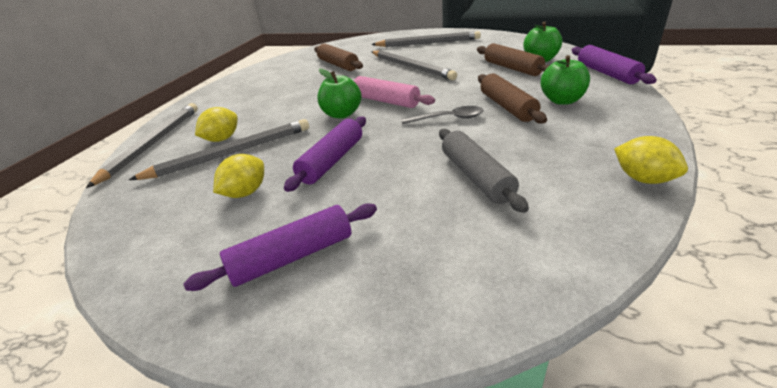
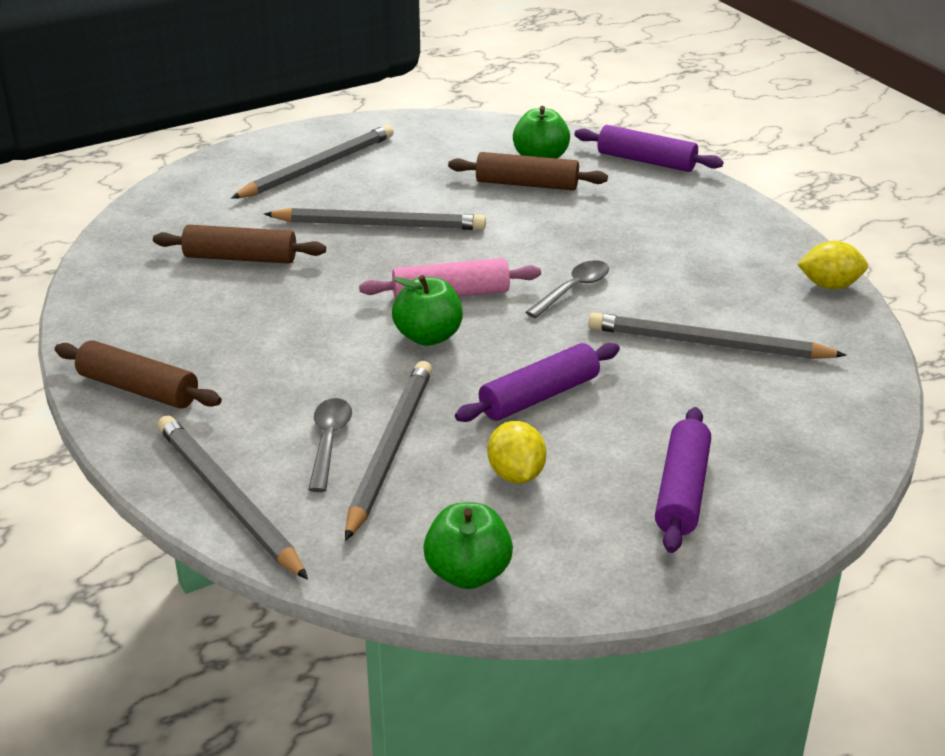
camera: 50 degrees left, 0 degrees up
(222, 139) = (329, 442): yellow lemon -> grey spoon
(332, 161) = (539, 396): purple rolling pin -> purple rolling pin turned 75 degrees clockwise
(476, 177) = (707, 344): grey rolling pin -> grey pencil
(507, 107) = (611, 248): brown rolling pin -> brown rolling pin (138, 389)
(562, 100) = (654, 219): green apple -> green apple (468, 573)

